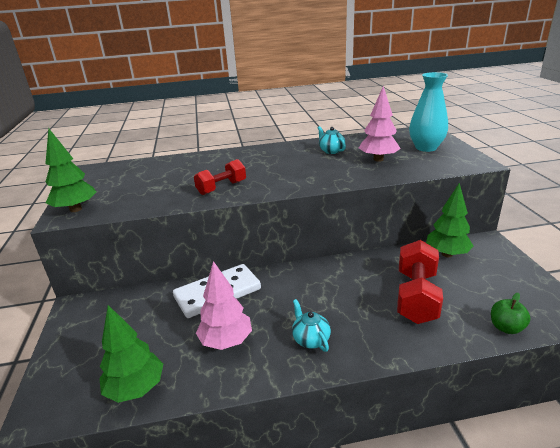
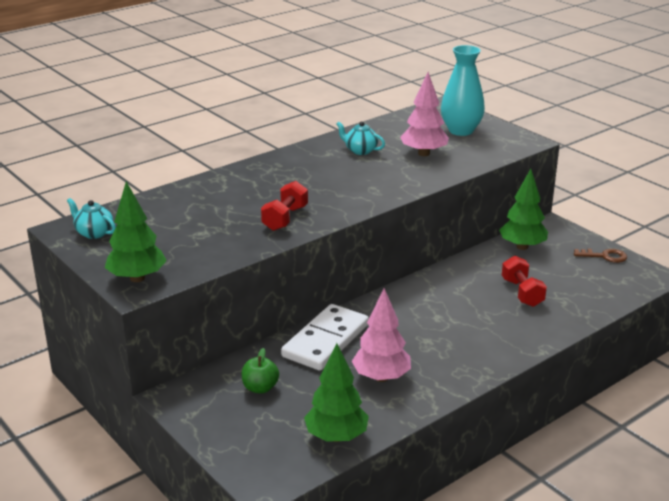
camera: 30 degrees left, 0 degrees up
(310, 339) = (458, 353): turquoise teapot -> turquoise teapot (94, 233)
(416, 296) = (522, 293): red dumbbell -> red dumbbell, size x0.64
(506, 327) = (610, 298): green apple -> green apple (260, 388)
(526, 282) = (605, 256): none -> brown key

